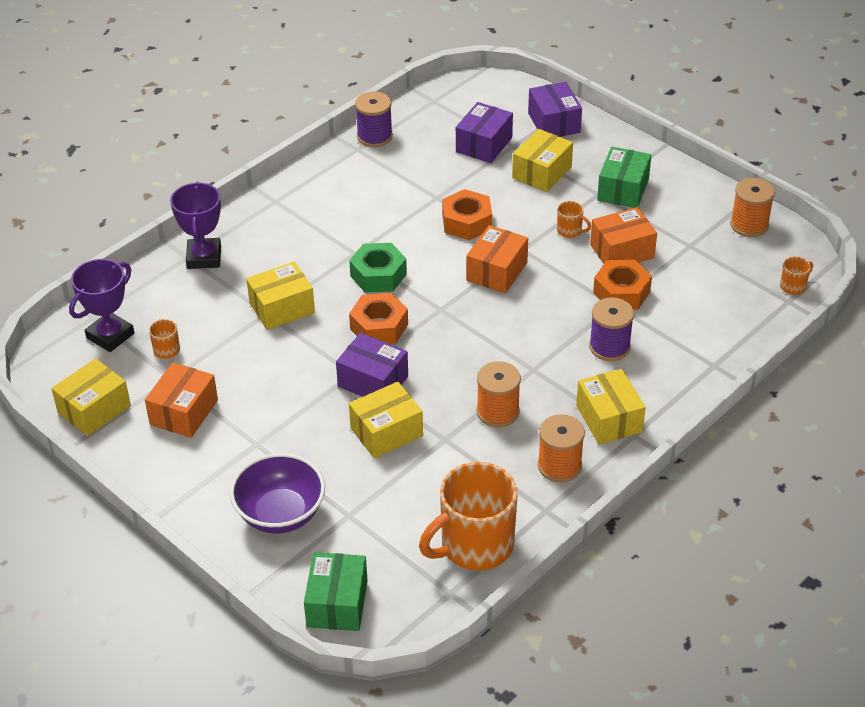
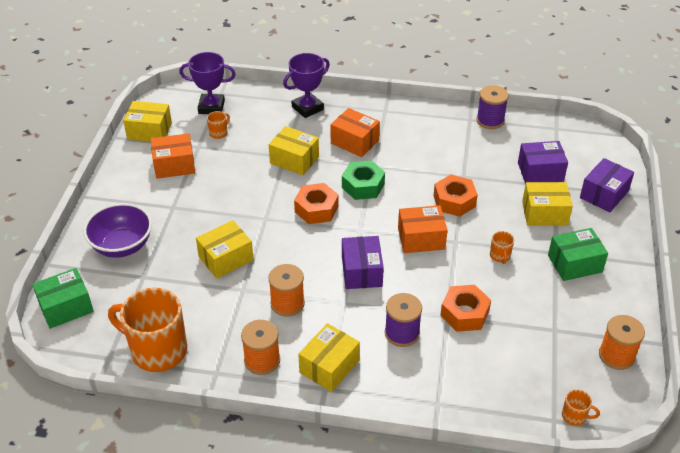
camera: 55 degrees right, 0 degrees up
(373, 381) = (265, 230): purple box -> purple box (362, 272)
(386, 432) = (226, 258): yellow box -> yellow box turned 60 degrees counterclockwise
(622, 251) = (508, 293): orange box -> orange box (355, 142)

